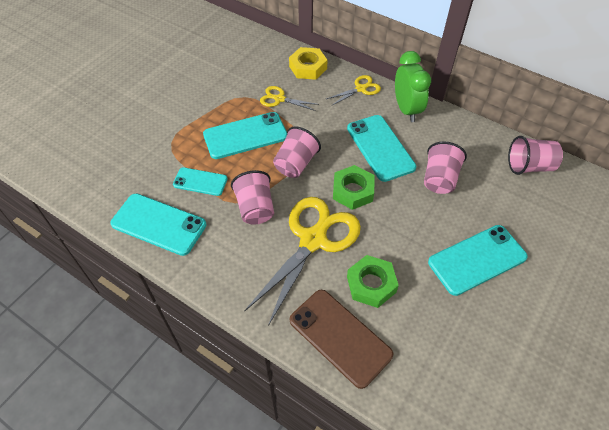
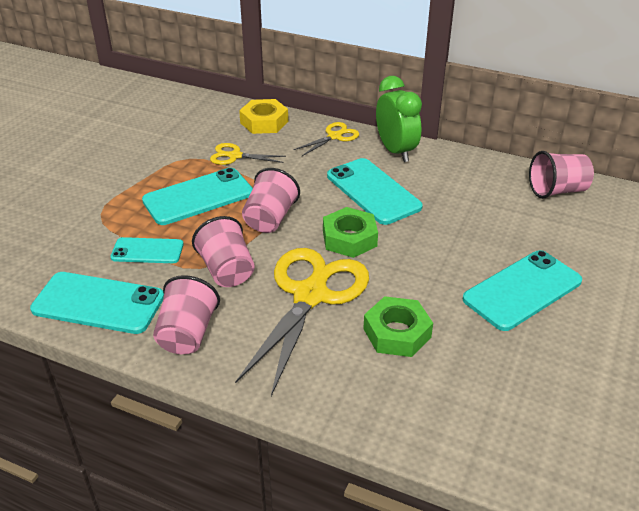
camera: 10 degrees left, 15 degrees down
(340, 337) = (370, 396): brown phone -> none
(439, 179) = (454, 215): pink cup -> pink cup (187, 334)

